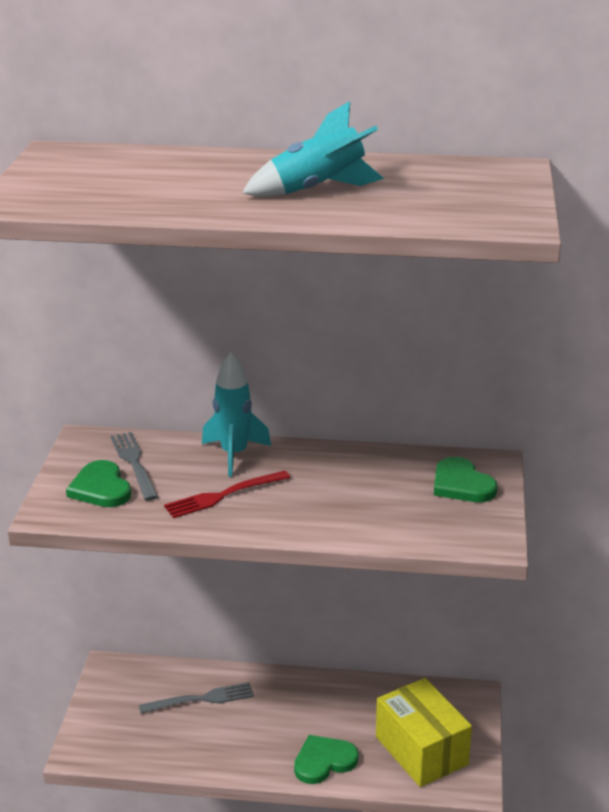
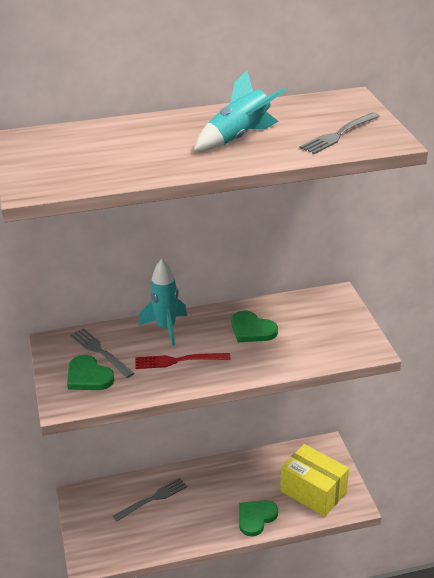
camera: 20 degrees left, 5 degrees up
(223, 496) = (178, 361): red fork -> red fork turned 45 degrees clockwise
(452, 206) = (338, 135): none -> grey fork
(461, 484) = (328, 314): green heart -> green heart (252, 330)

